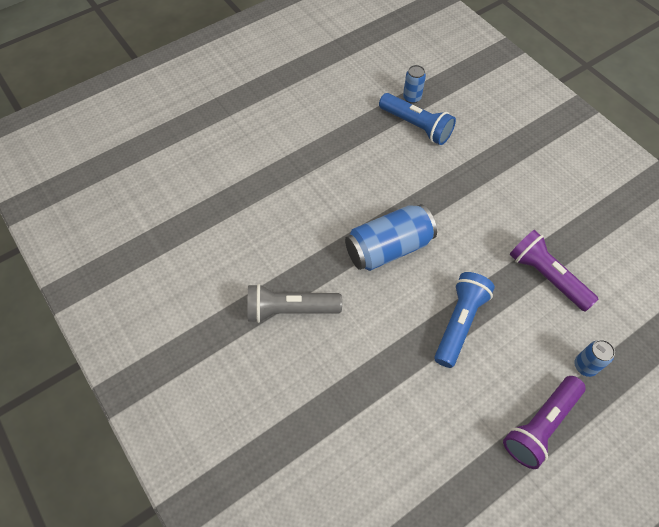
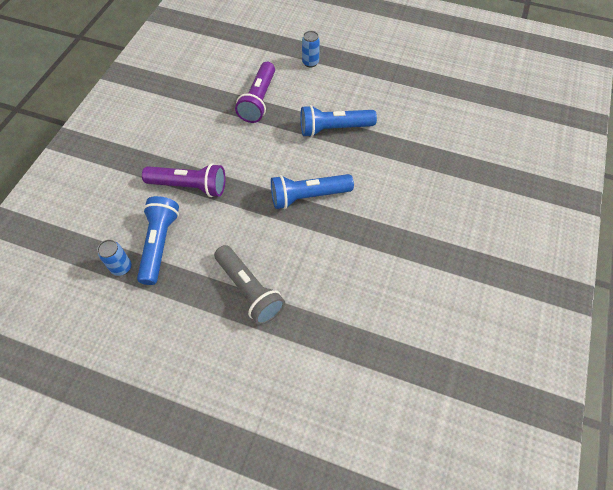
camera: 125 degrees left, 0 degrees up
(290, 310) = (413, 228): grey flashlight -> grey flashlight (249, 290)
(388, 248) = (308, 196): blue can -> blue flashlight
(540, 425) = (365, 68): purple flashlight -> purple flashlight (189, 186)

